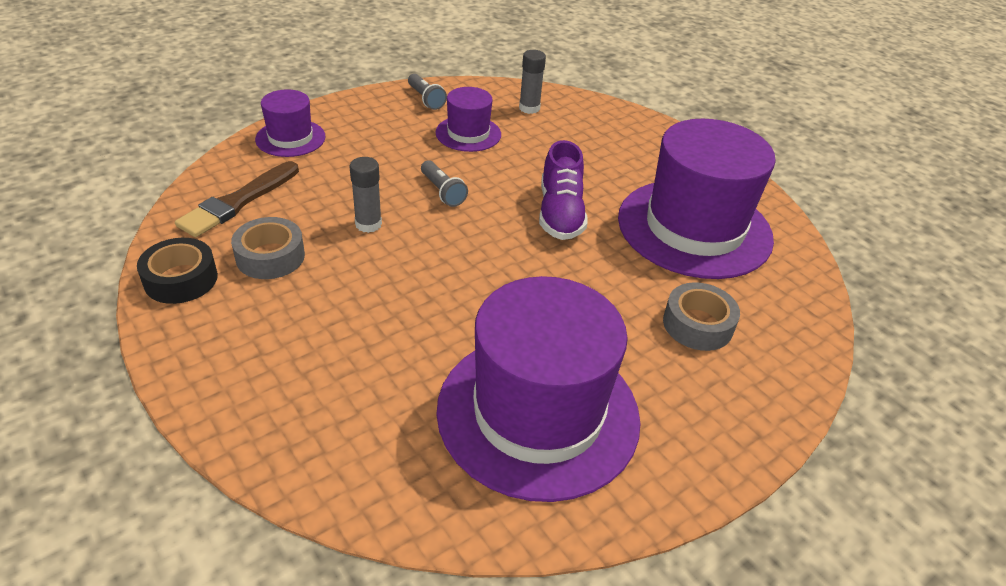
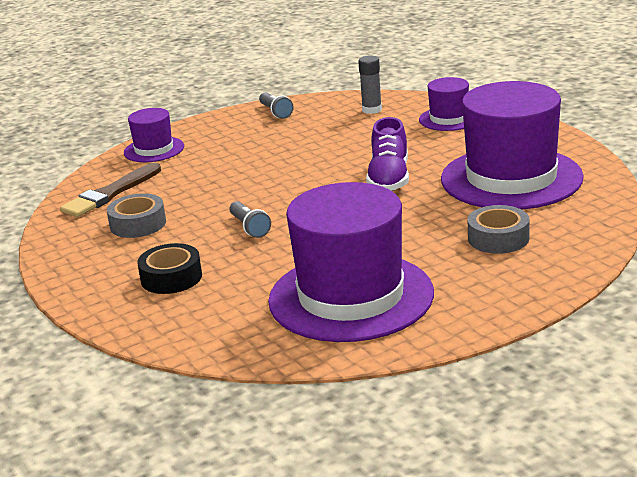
camera: 10 degrees right, 15 degrees down
(181, 279) = (67, 242): black tape -> black tape (171, 277)
(368, 224) = (219, 198): grey glue stick -> none
(442, 192) = (285, 173): grey flashlight -> grey flashlight (249, 227)
(468, 133) = (312, 133): purple hat -> purple hat (449, 119)

